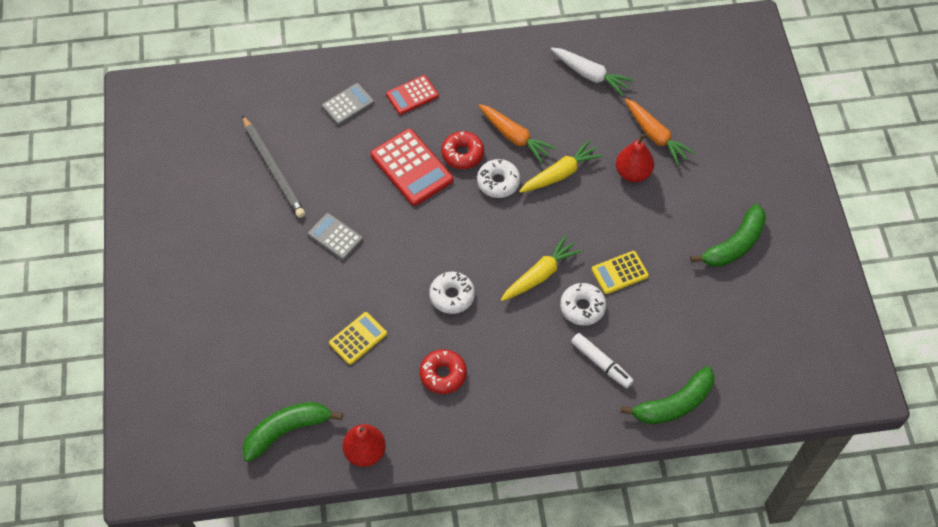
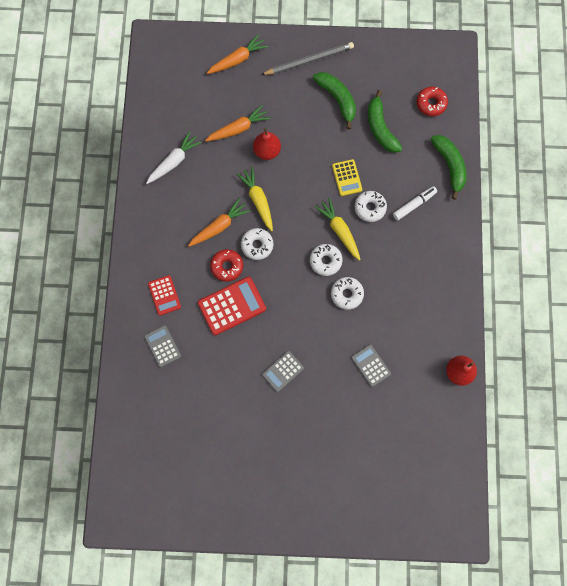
camera: 80 degrees left, 15 degrees up
(273, 168) = (212, 412): grey pencil -> grey pencil (309, 60)
(287, 431) = (436, 425): green banana -> green banana (380, 128)
(358, 338) = (370, 365): yellow calculator -> grey calculator
(443, 374) = (407, 310): red donut -> red donut (431, 103)
(493, 264) = (325, 261): none -> white donut
(755, 119) = (237, 59): none -> orange carrot

